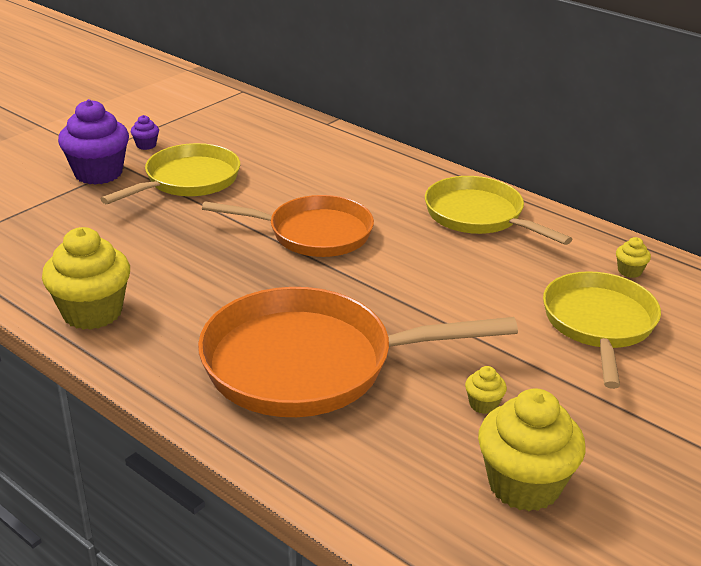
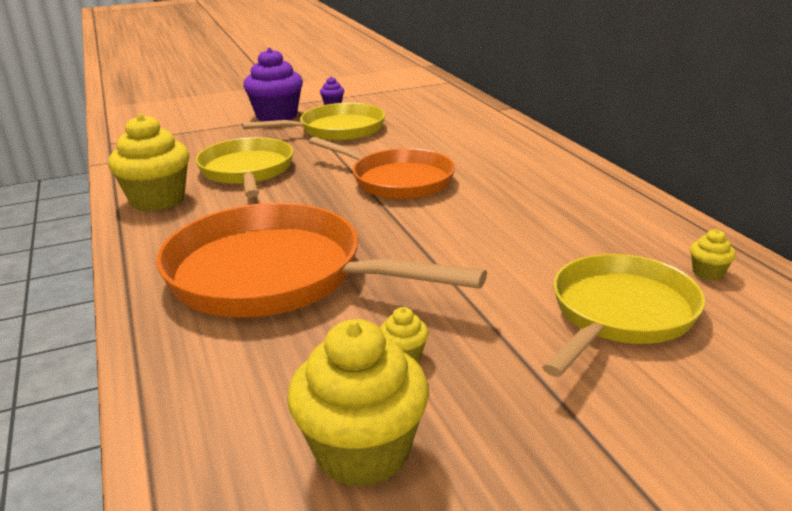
camera: 30 degrees right, 5 degrees down
(478, 216) = (573, 194): yellow pan -> yellow pan (247, 171)

